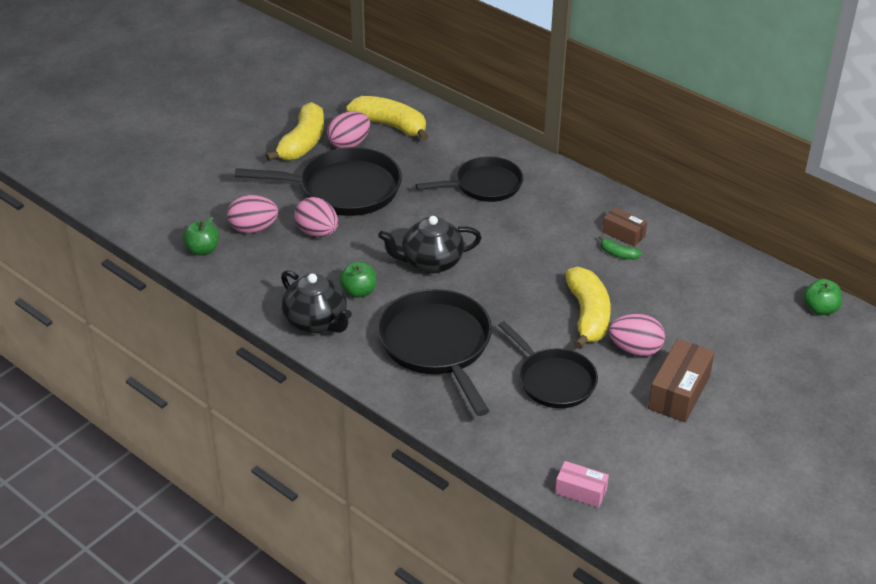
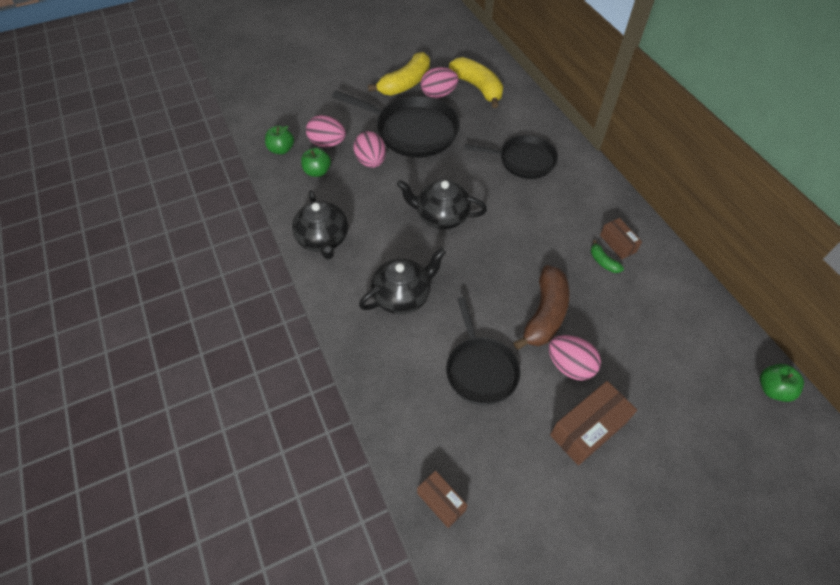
camera: 25 degrees right, 15 degrees up
(359, 291) = (371, 224): green apple -> green apple (317, 171)
(437, 345) = (403, 296): black pan -> black teapot
(580, 491) = (441, 501): pink box -> brown box
(587, 316) = (545, 314): yellow banana -> brown banana

